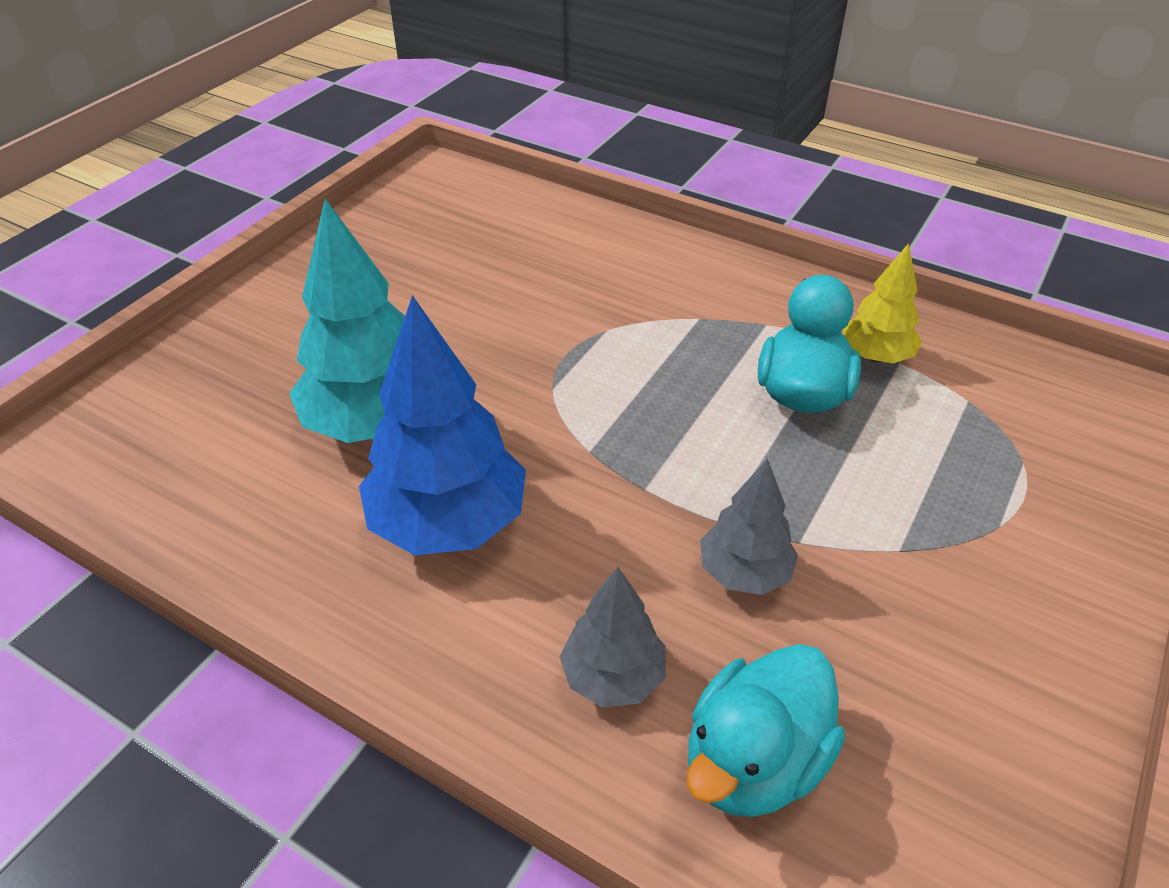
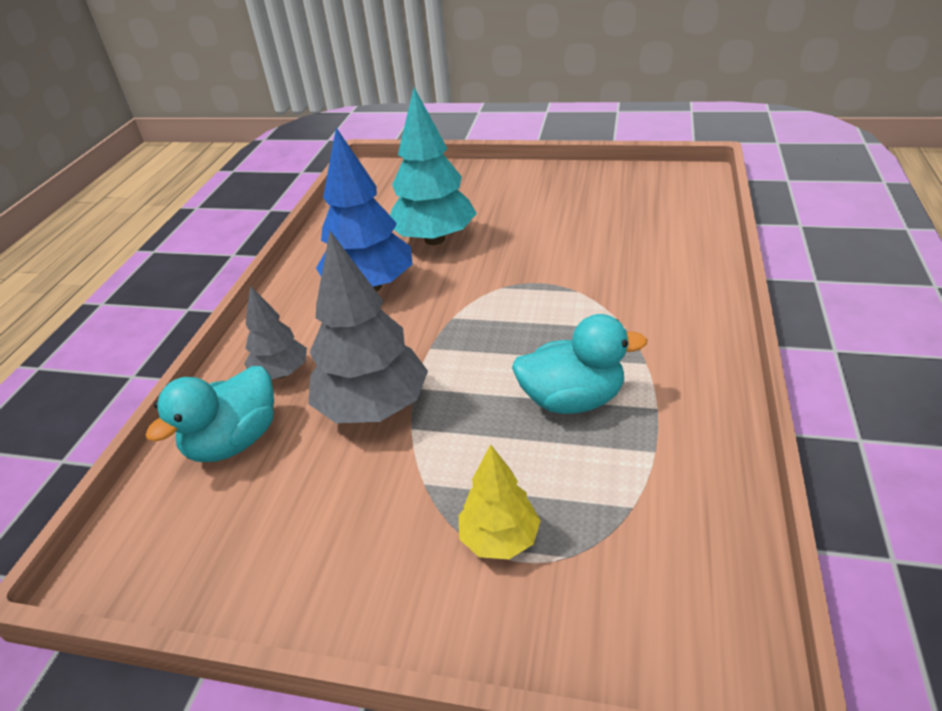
camera: 75 degrees right, 5 degrees down
(744, 573) = (373, 407): grey tree -> grey tree, size x1.77
(754, 761) = (234, 441): turquoise duck -> turquoise duck turned 75 degrees counterclockwise
(875, 356) = (652, 434): yellow tree -> yellow tree (499, 539)

